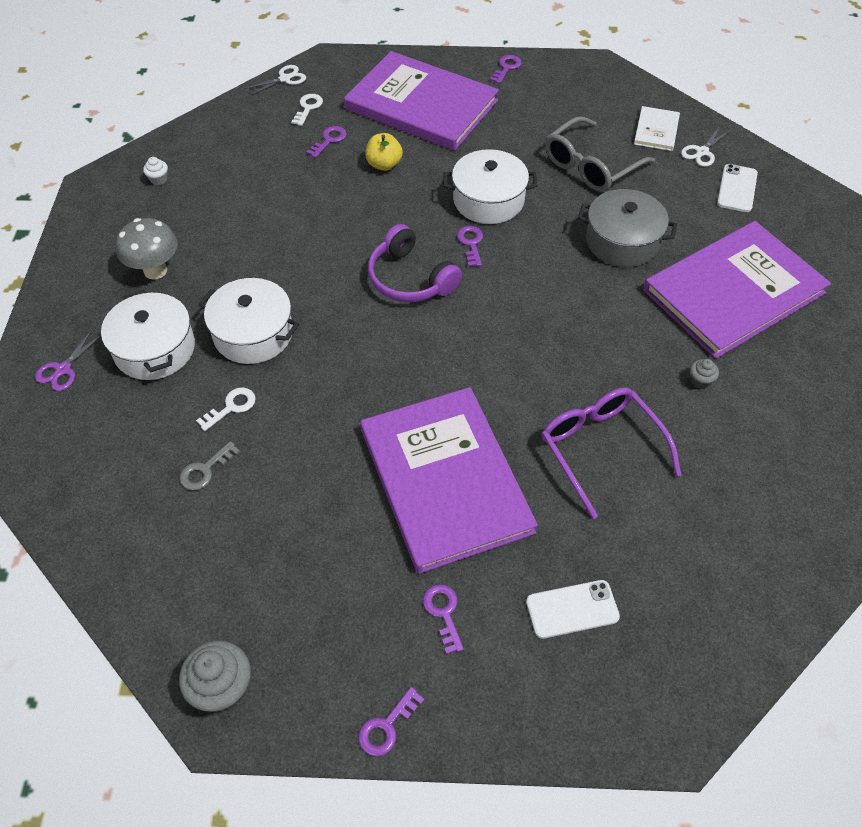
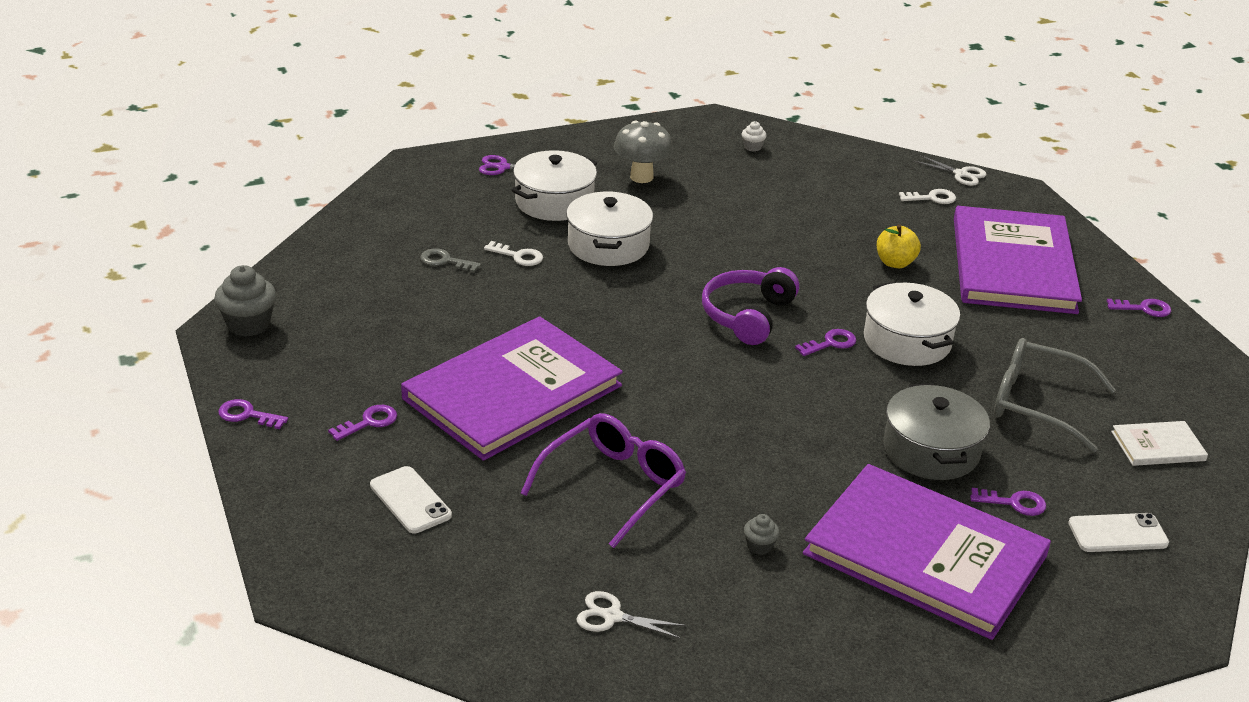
camera: 65 degrees right, 20 degrees down
(329, 140) = (897, 222): purple key -> purple key (1014, 503)
(702, 152) = (1158, 492): white scissors -> white scissors (612, 617)

